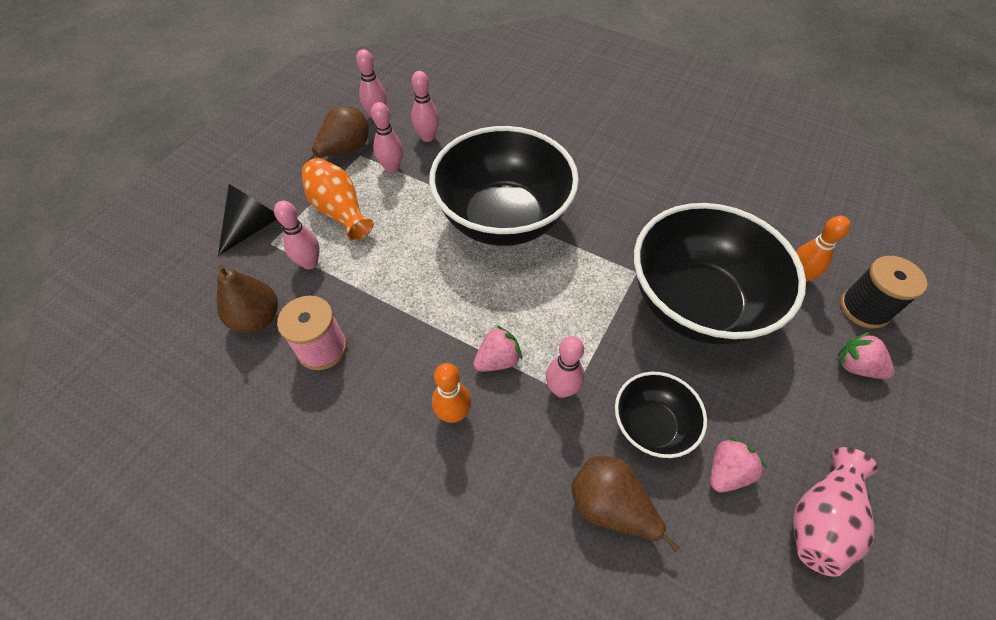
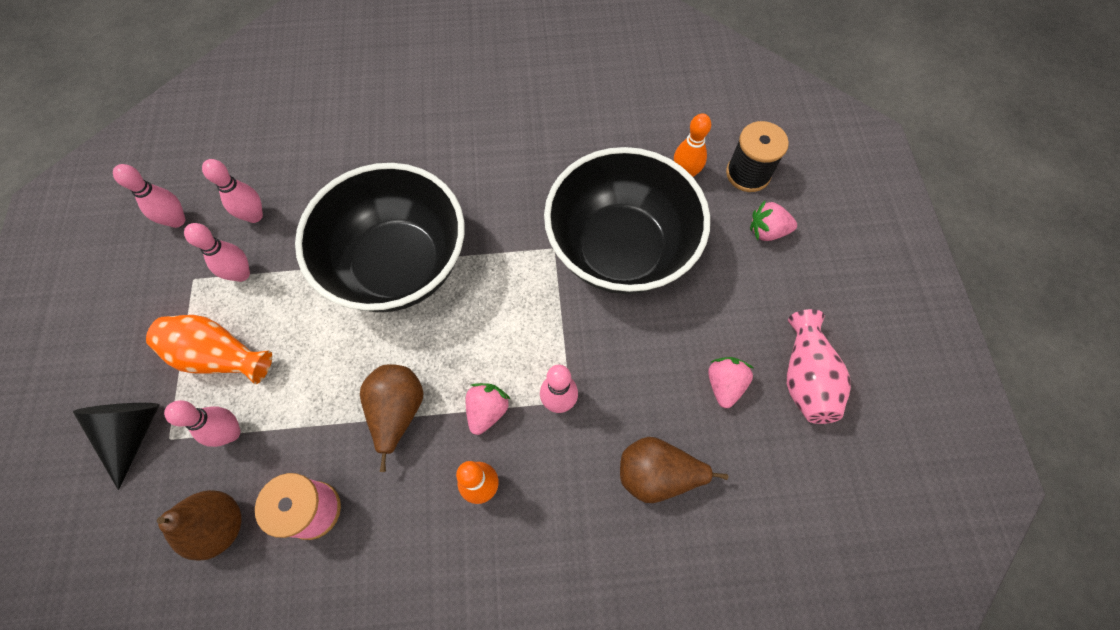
camera: 35 degrees left, 10 degrees up
(345, 150) = (171, 282): brown pear -> brown pear (397, 412)
(651, 426) = (648, 385): black bowl -> none

